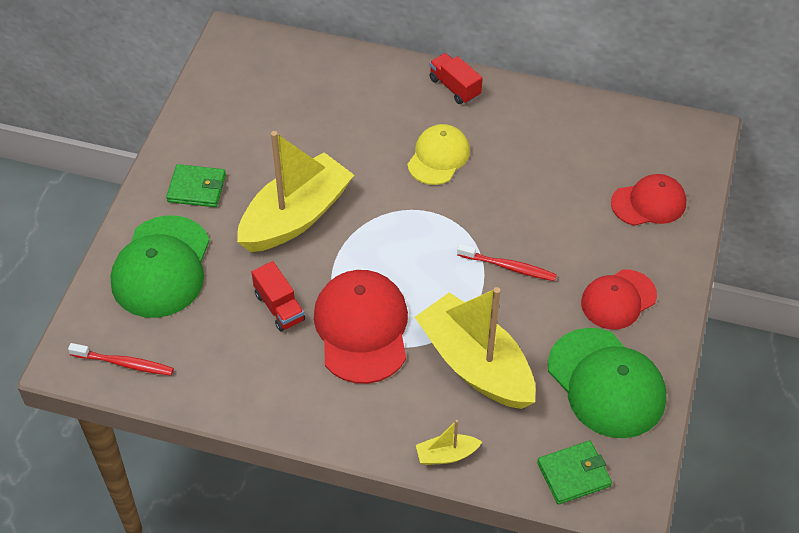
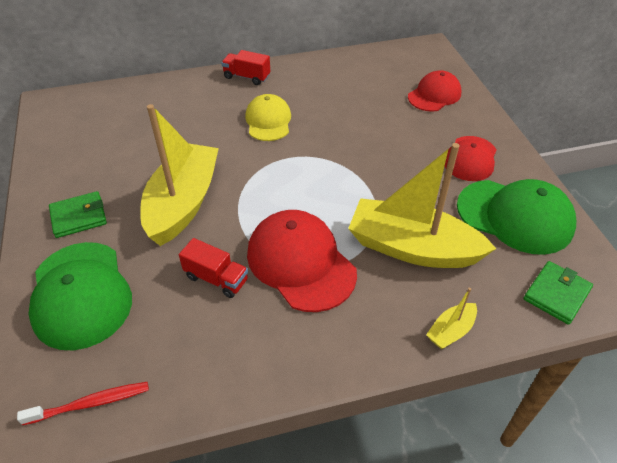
camera: 30 degrees left, 5 degrees down
(508, 267) = (378, 170): red toothbrush -> none

